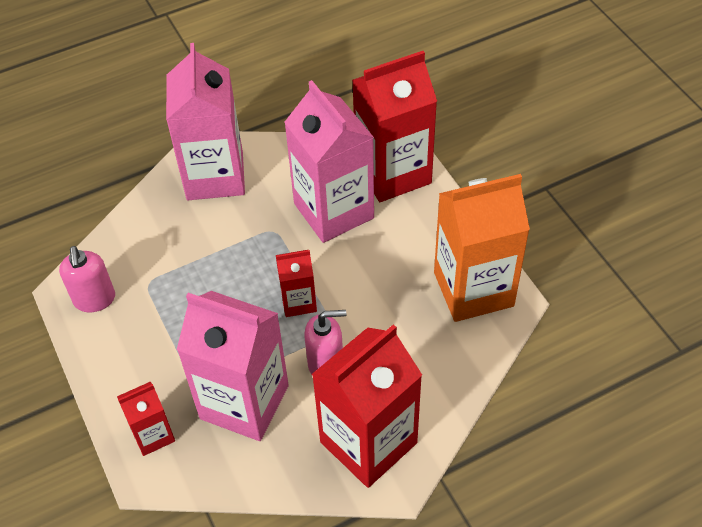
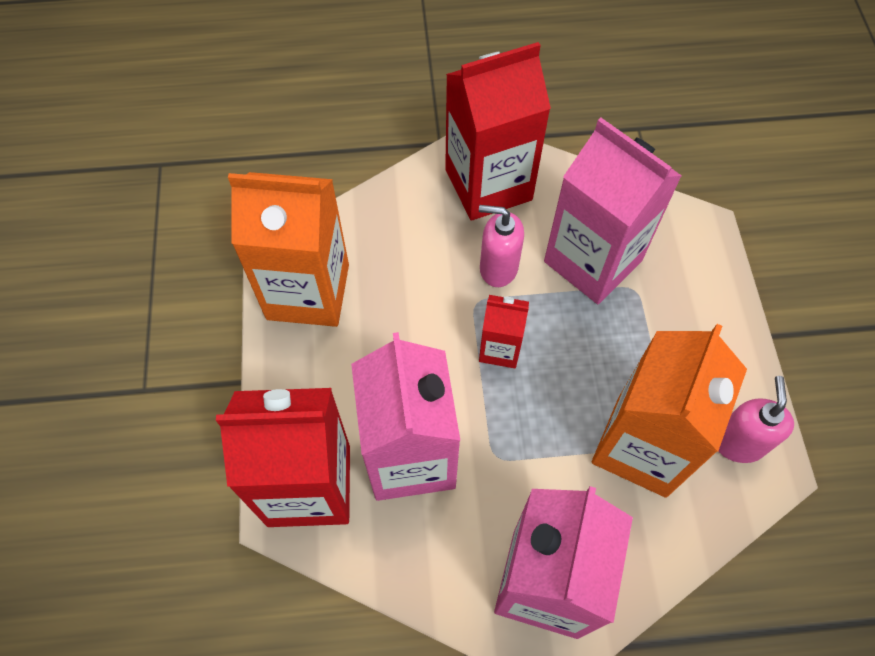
camera: 160 degrees left, 10 degrees up
(153, 435) = (691, 261): red carton -> none
(168, 273) = (641, 446): none -> orange carton

